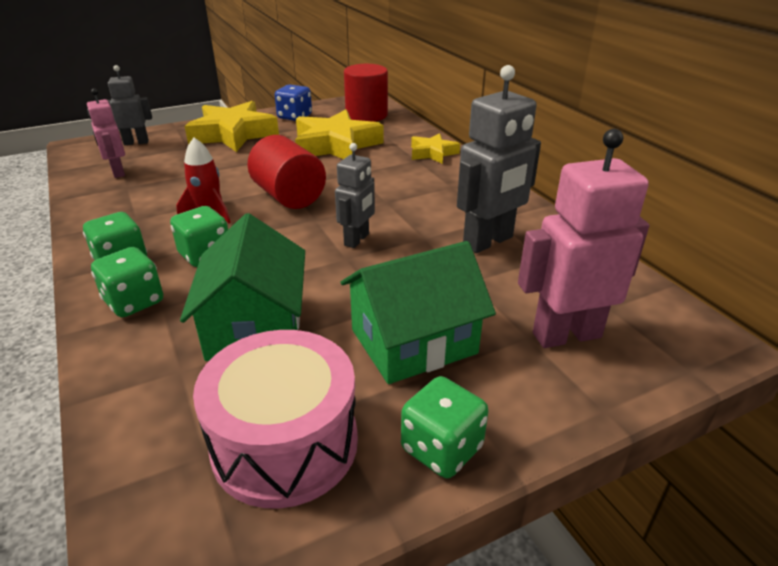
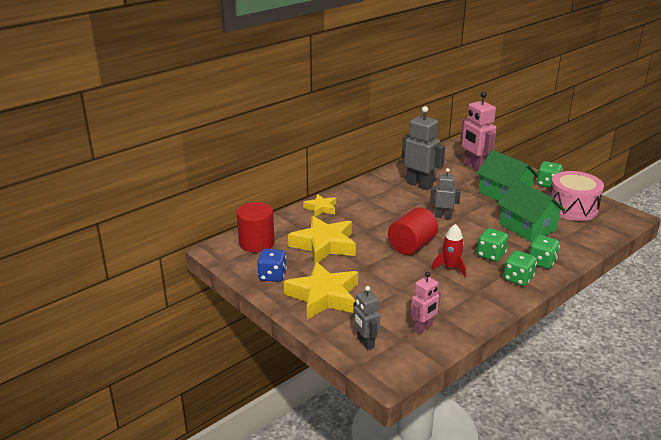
camera: 105 degrees left, 5 degrees down
(255, 326) = (527, 227): green house -> green house turned 75 degrees clockwise

